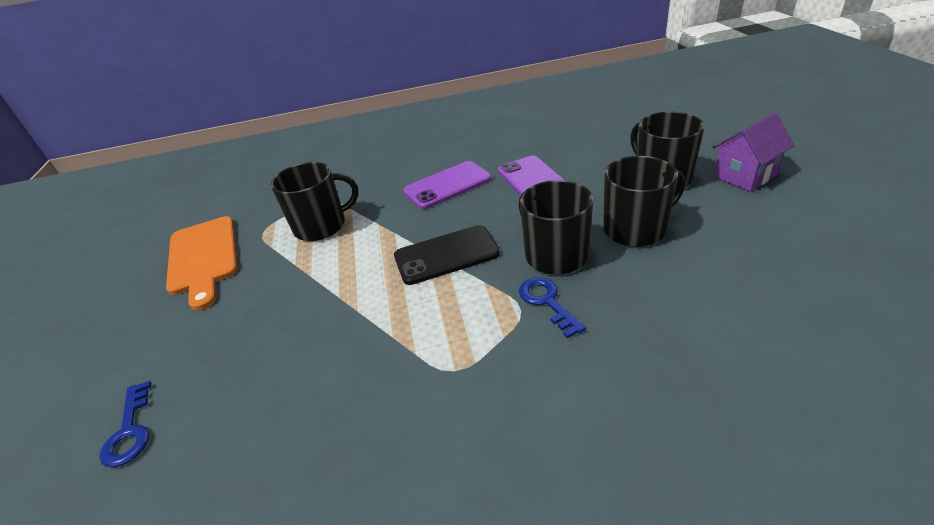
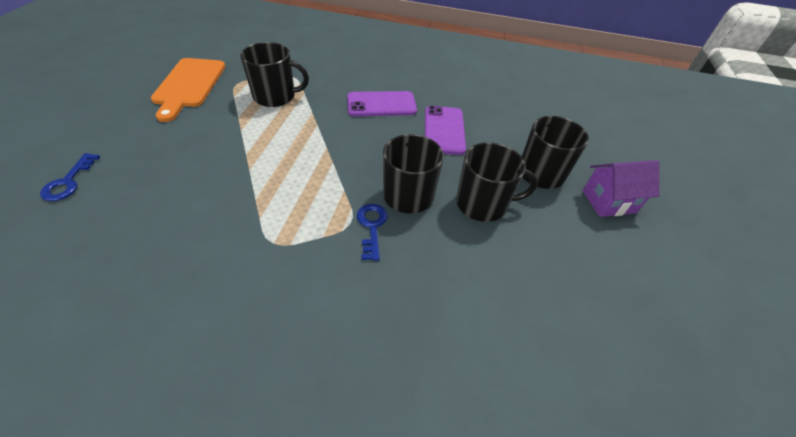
camera: 15 degrees right, 10 degrees up
(446, 255) = (336, 158): black phone -> none

